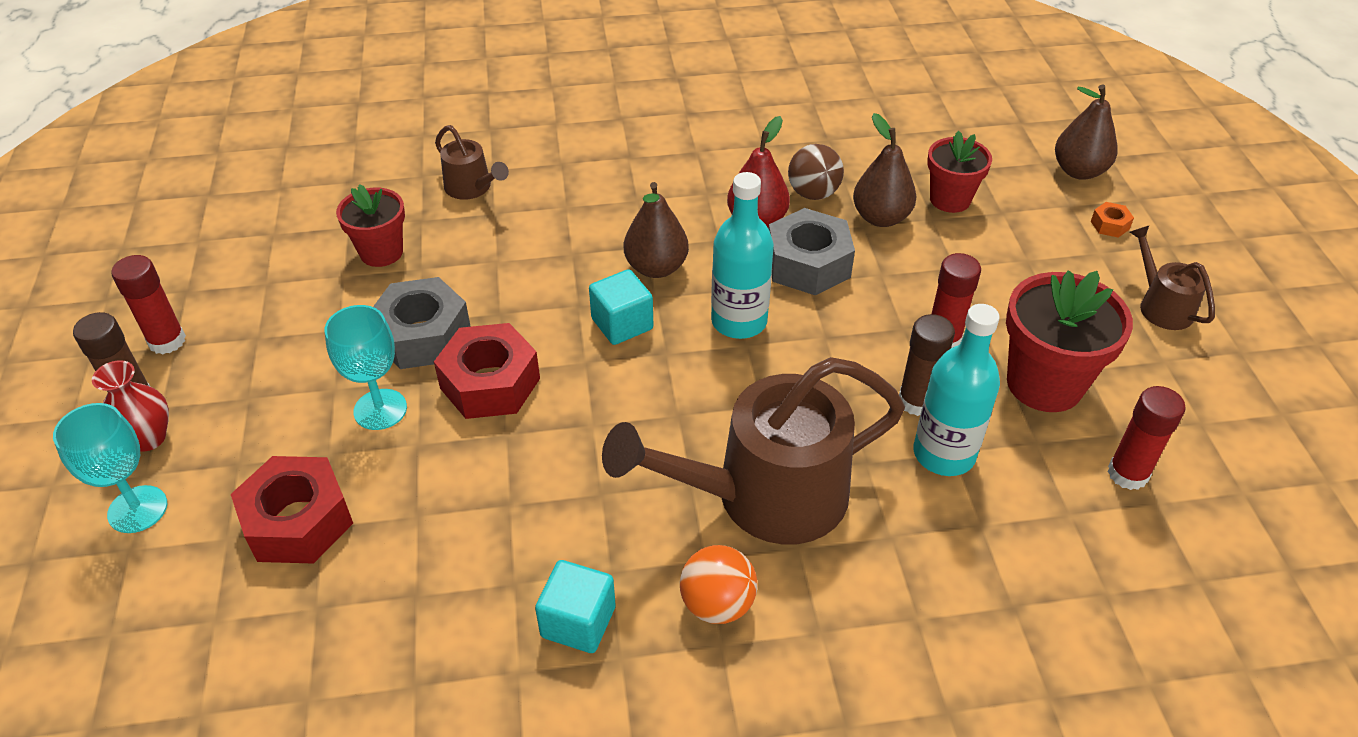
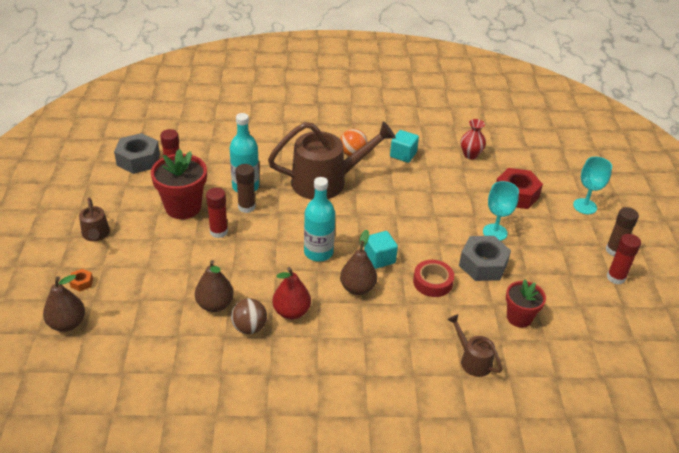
camera: 175 degrees left, 5 degrees down
(148, 438) = (597, 233): red vase -> red vase (470, 155)
(490, 383) = (445, 238): red nut -> none
(523, 292) = (432, 282): none -> red tape
(808, 264) = (271, 280): grey nut -> grey nut (138, 160)
(950, 199) = (165, 312): red flower pot -> none

